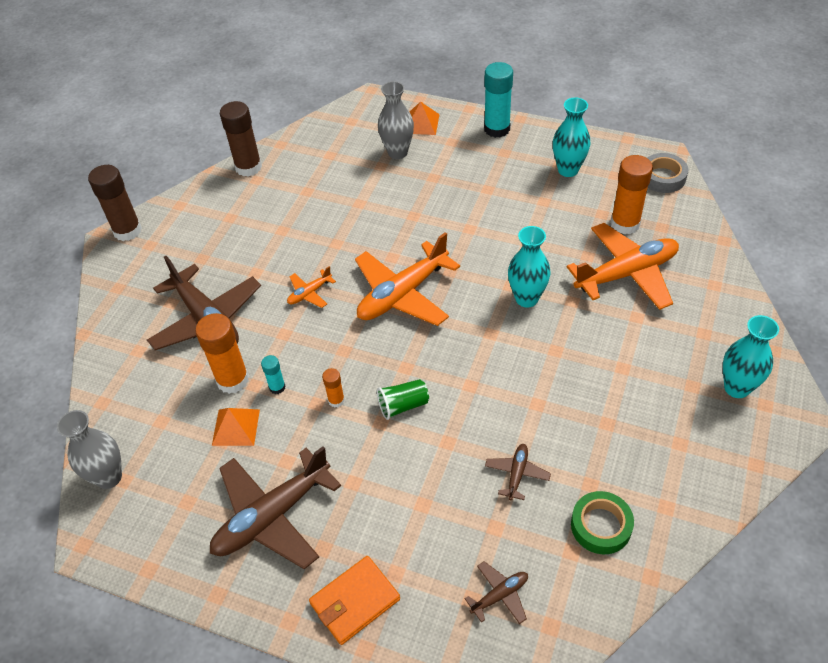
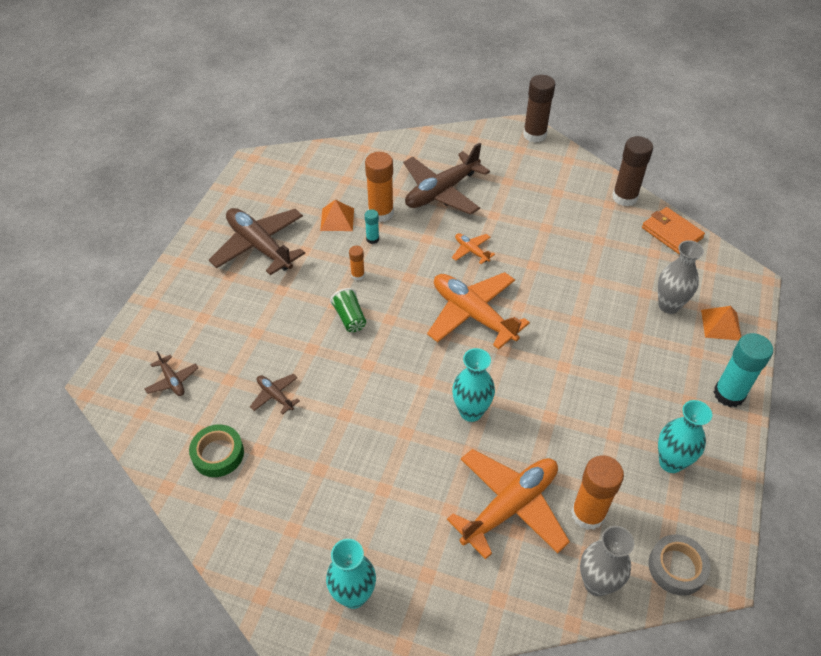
camera: 85 degrees right, 0 degrees up
(109, 477) = (302, 161): grey vase -> grey vase (596, 583)
(355, 601) = (186, 295): orange wallet -> orange wallet (671, 233)
(517, 474) = (275, 396): brown plane -> brown plane turned 150 degrees counterclockwise
(626, 274) = (510, 507): orange plane -> orange plane turned 105 degrees counterclockwise

